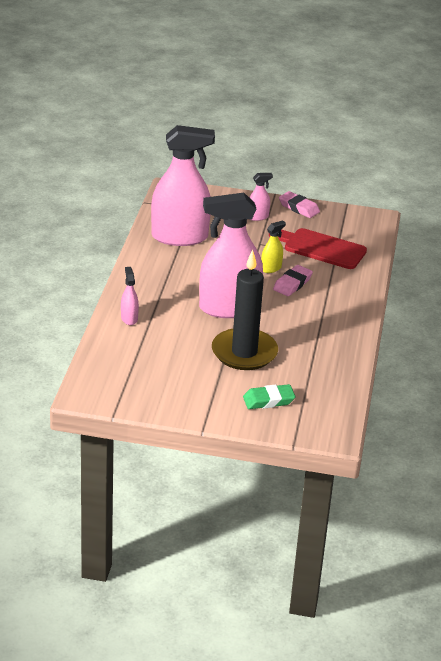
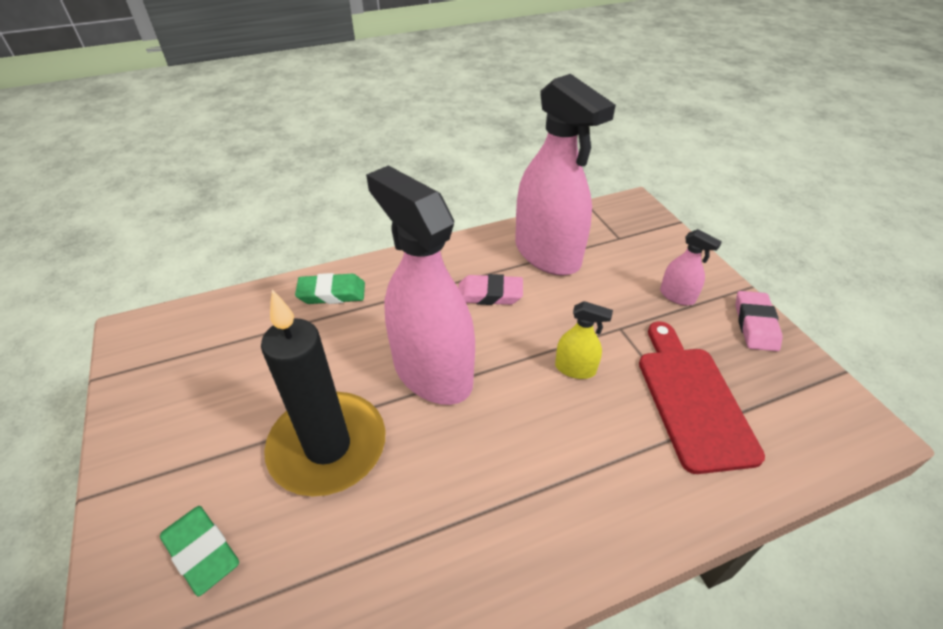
camera: 60 degrees right, 10 degrees up
(129, 318) = (332, 293): pink spray bottle -> green eraser
(292, 284) = (562, 413): pink eraser -> pink eraser (489, 294)

